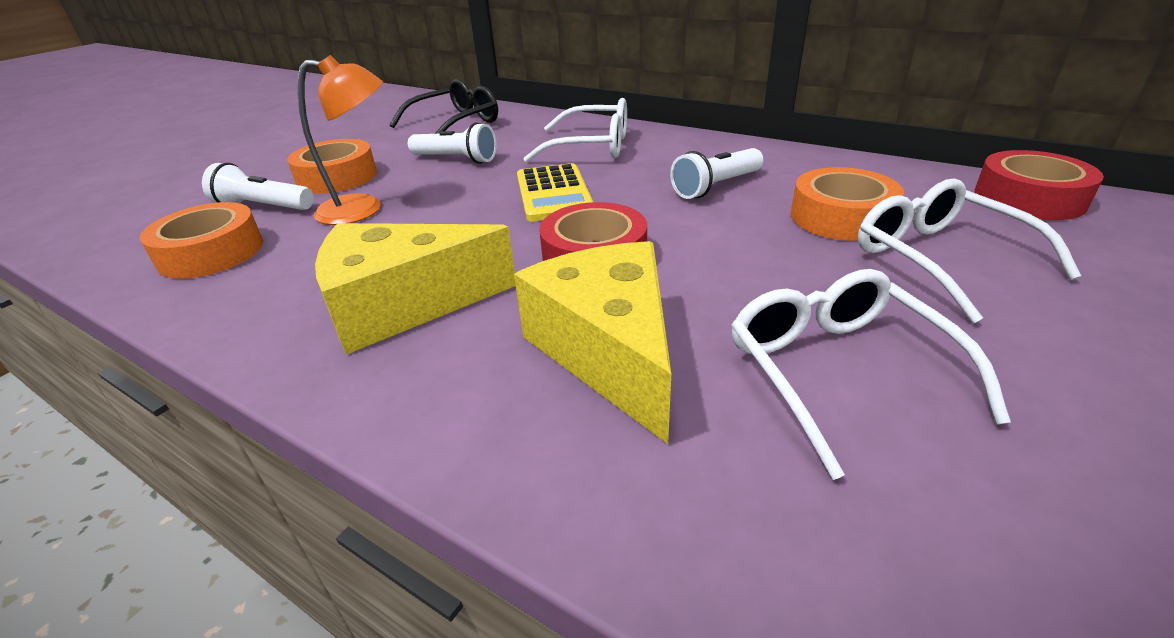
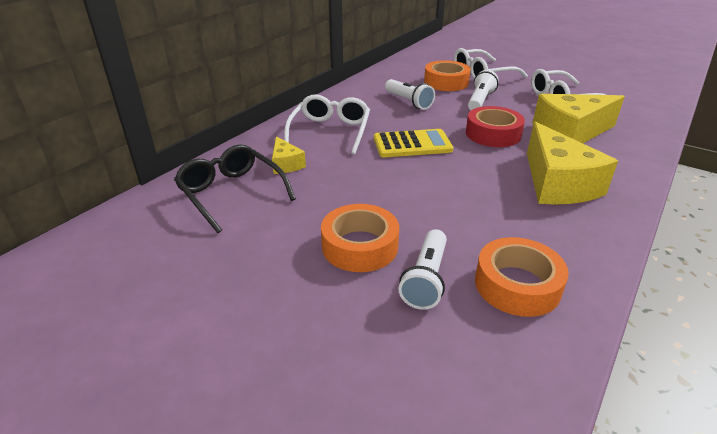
camera: 90 degrees left, 0 degrees up
(363, 209) = (433, 218): orange lamp -> none
(456, 159) = (335, 185): white flashlight -> white flashlight (480, 101)
(508, 135) = (286, 164): none -> yellow cheese
(1029, 198) = (428, 53): red tape -> none

